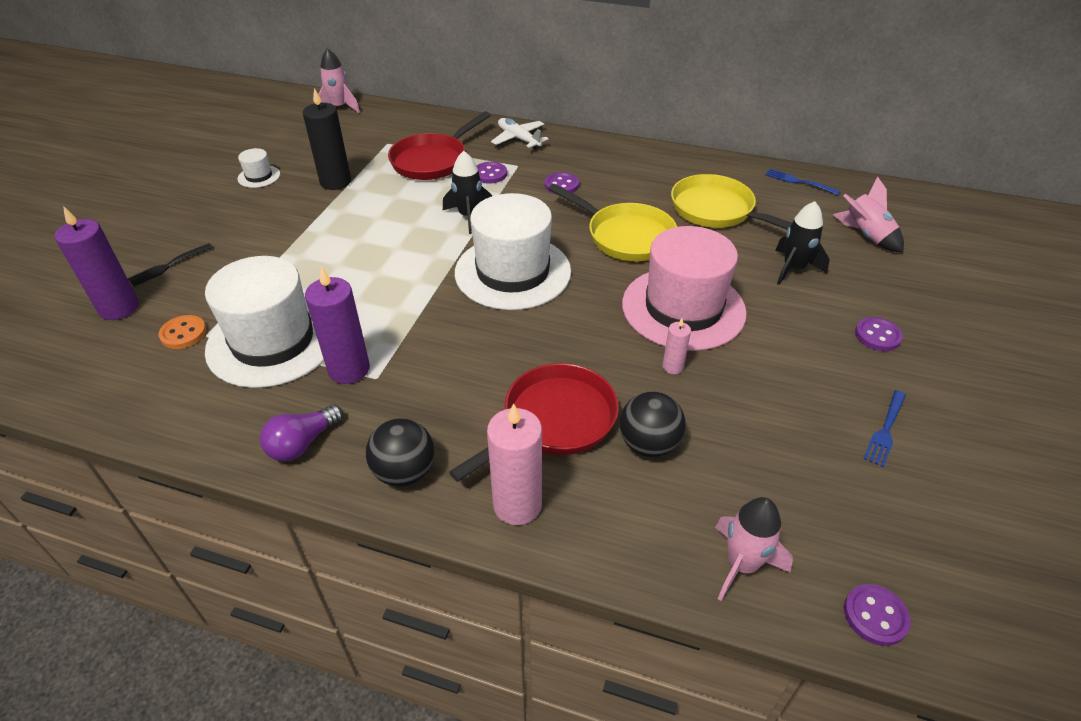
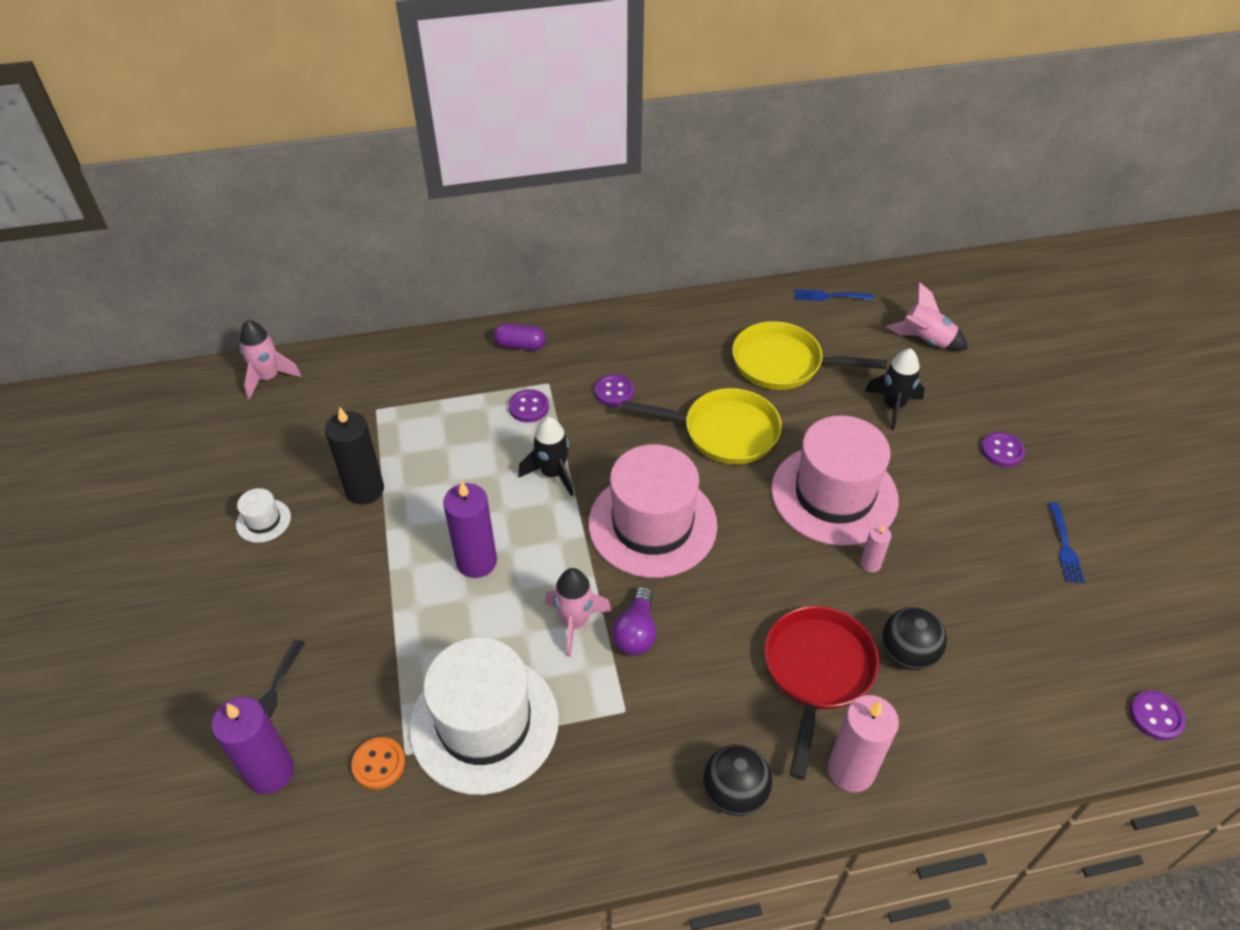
camera: 30 degrees left, 5 degrees up
(302, 443) = (618, 817): purple light bulb -> purple light bulb (636, 632)
(349, 369) = (590, 715): purple candle -> purple candle (476, 561)
(432, 160) = (450, 414): red pan -> none
(513, 272) = (652, 524): white hat -> pink hat
(519, 139) = (520, 345): white plane -> purple capsule
(741, 565) = (1047, 726): pink rocket -> pink rocket (575, 622)

